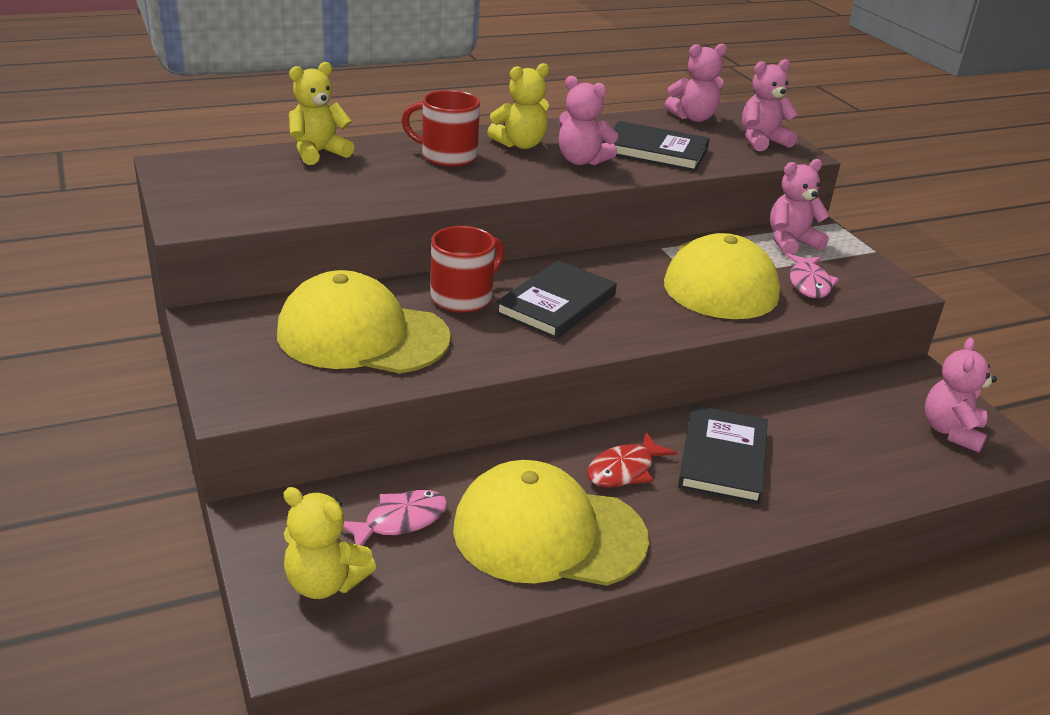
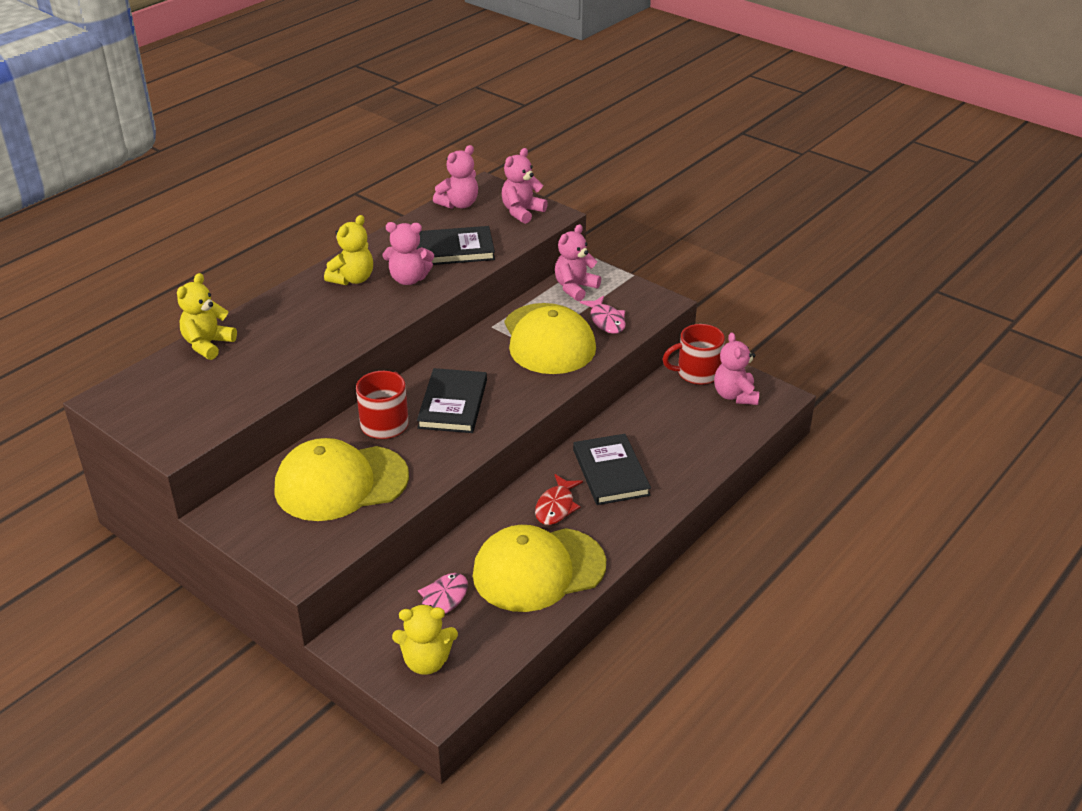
camera: 25 degrees left, 5 degrees up
(447, 156) = (308, 311): red mug -> red mug (697, 373)

